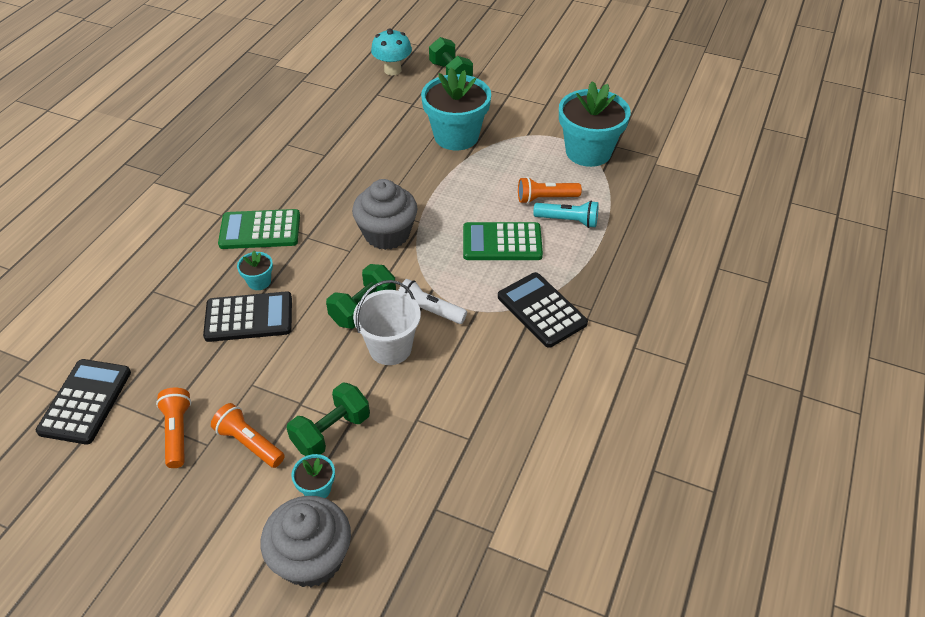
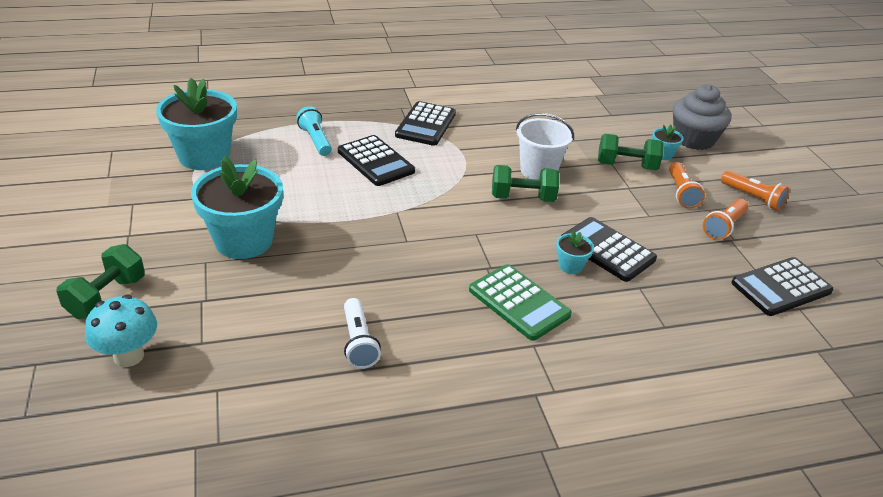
camera: 130 degrees left, 10 degrees down
(387, 234) = (432, 222): grey cupcake -> none
(429, 311) = (486, 168): white flashlight -> white flashlight (359, 342)
(502, 242) = (376, 161): green calculator -> black calculator
(545, 198) = (297, 158): orange flashlight -> orange flashlight (752, 198)

